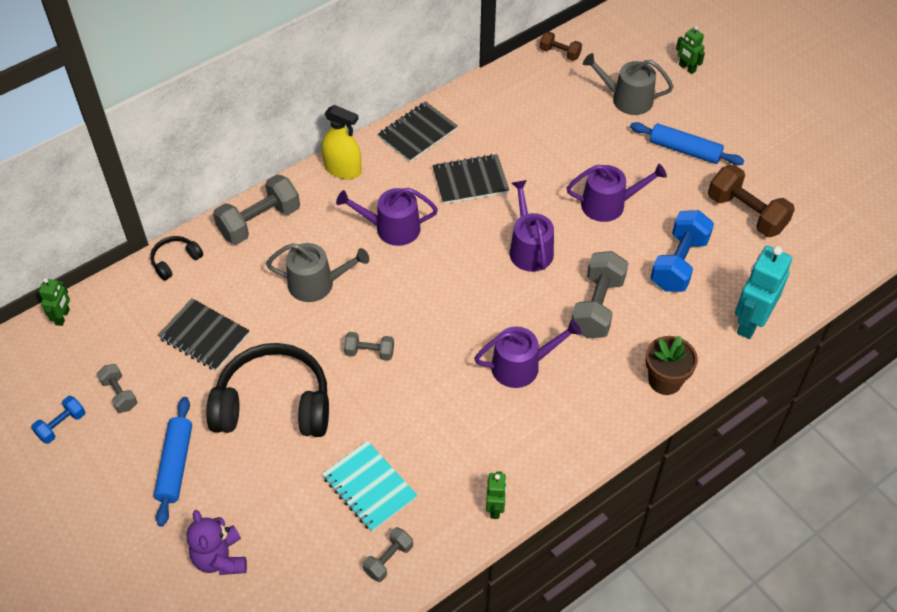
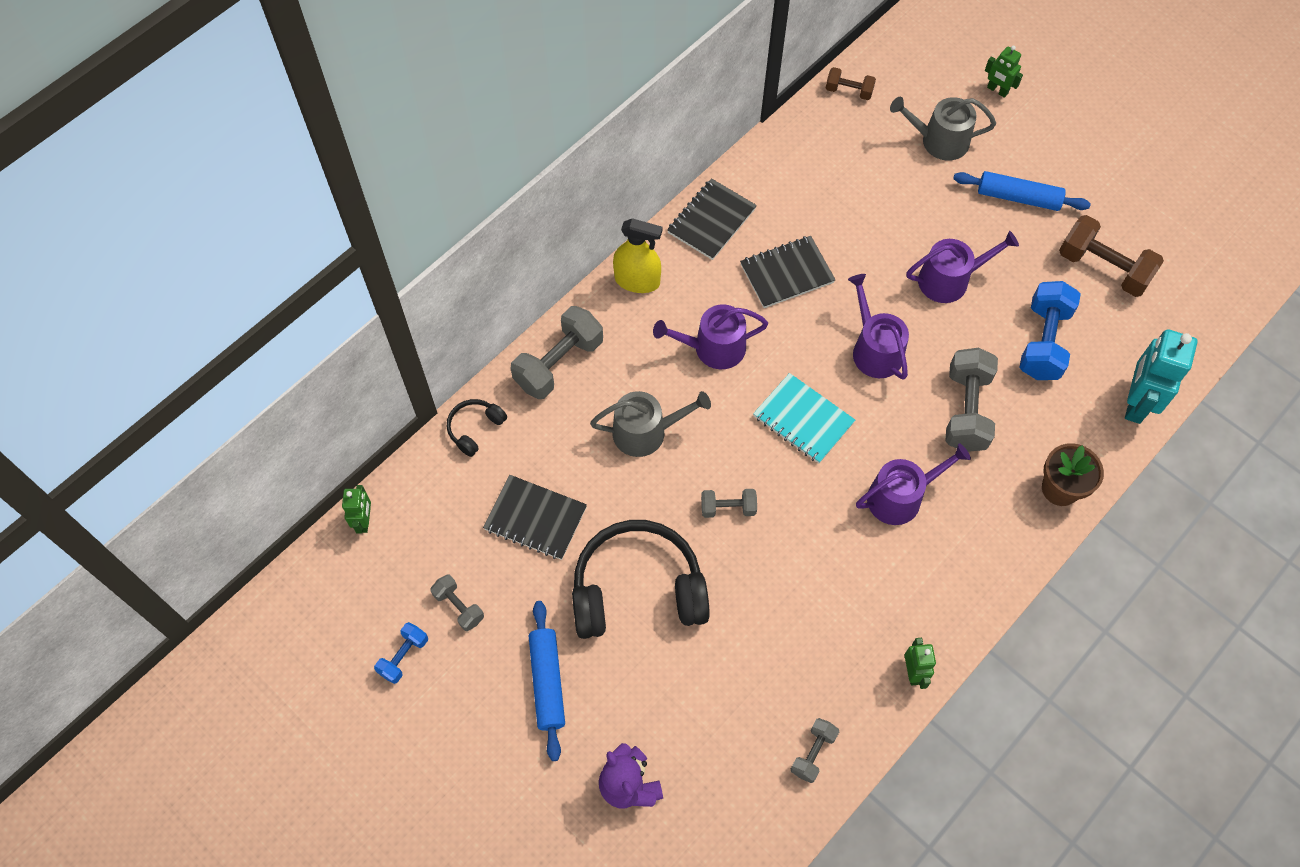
camera: 10 degrees left, 10 degrees up
(369, 487) = (770, 672): turquoise notebook -> turquoise notebook (803, 420)

